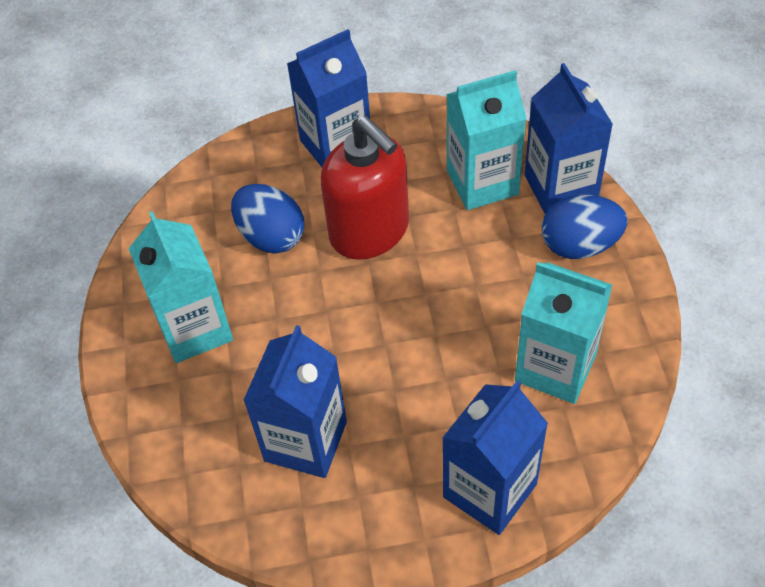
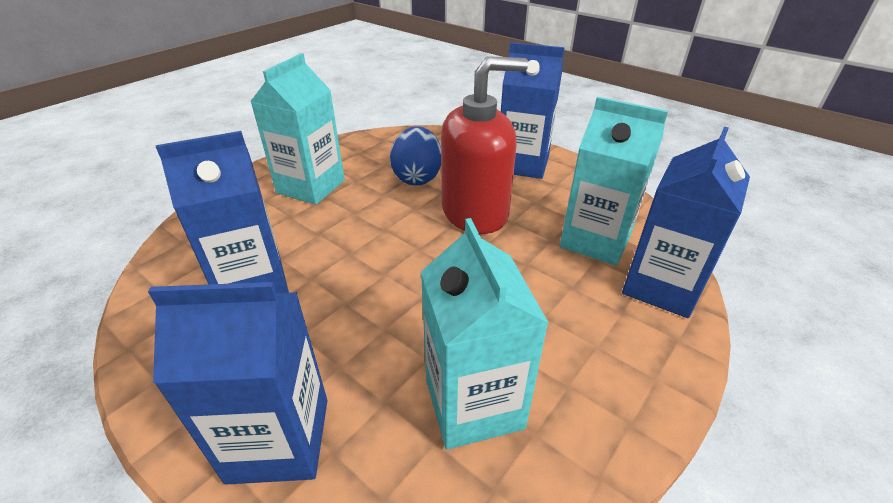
camera: 45 degrees right, 15 degrees down
(370, 231) = (475, 213): red soap dispenser -> red soap dispenser turned 120 degrees counterclockwise
(579, 245) = (626, 335): blue egg -> none

